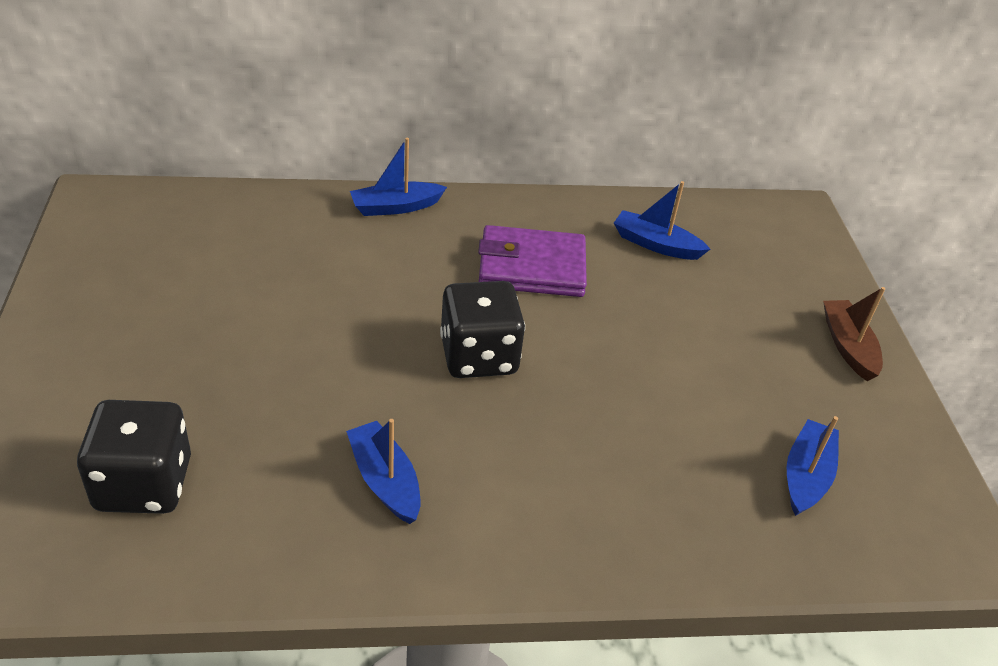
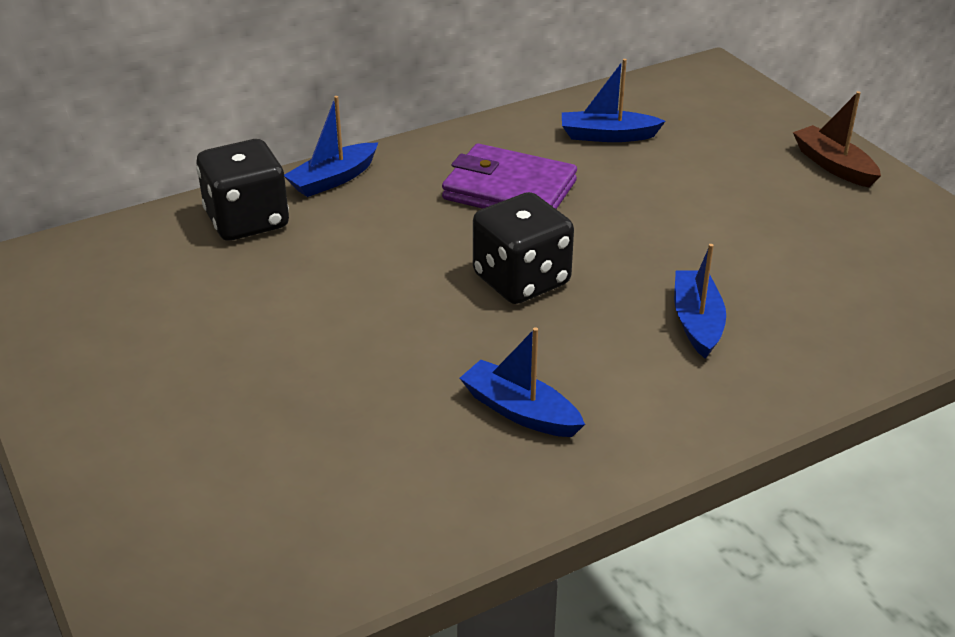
camera: 20 degrees left, 5 degrees down
(144, 484) = (287, 500): black dice -> black dice (247, 221)
(531, 267) = (509, 190): purple wallet -> purple wallet turned 45 degrees clockwise
(806, 476) = (875, 276): blue boat -> blue boat (697, 322)

